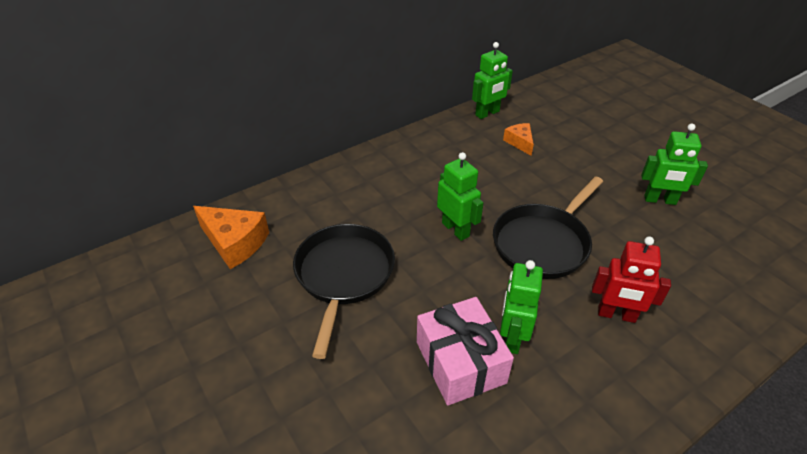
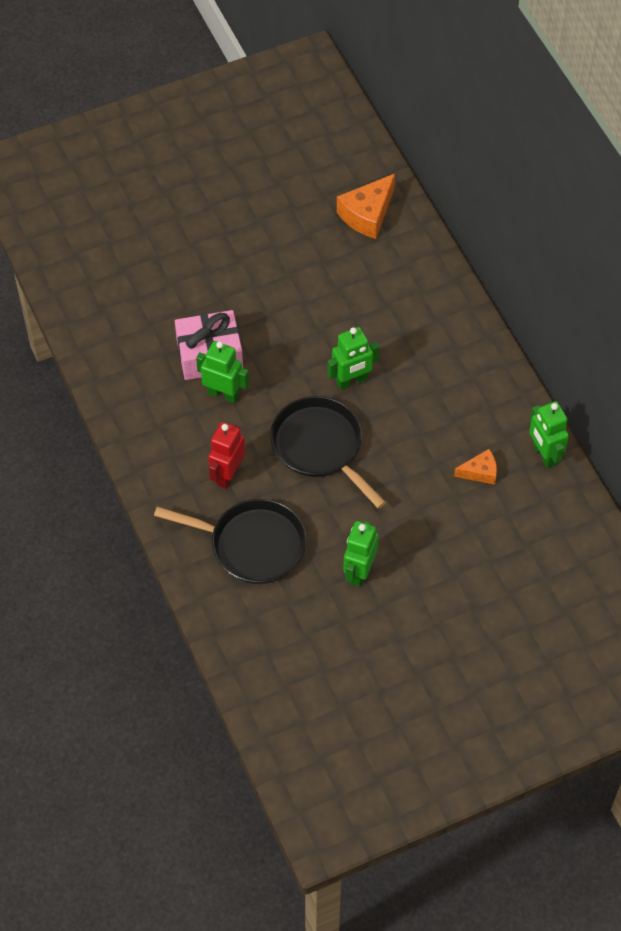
camera: 100 degrees right, 15 degrees up
(343, 275) = (313, 289): black pan -> black pan (252, 545)

